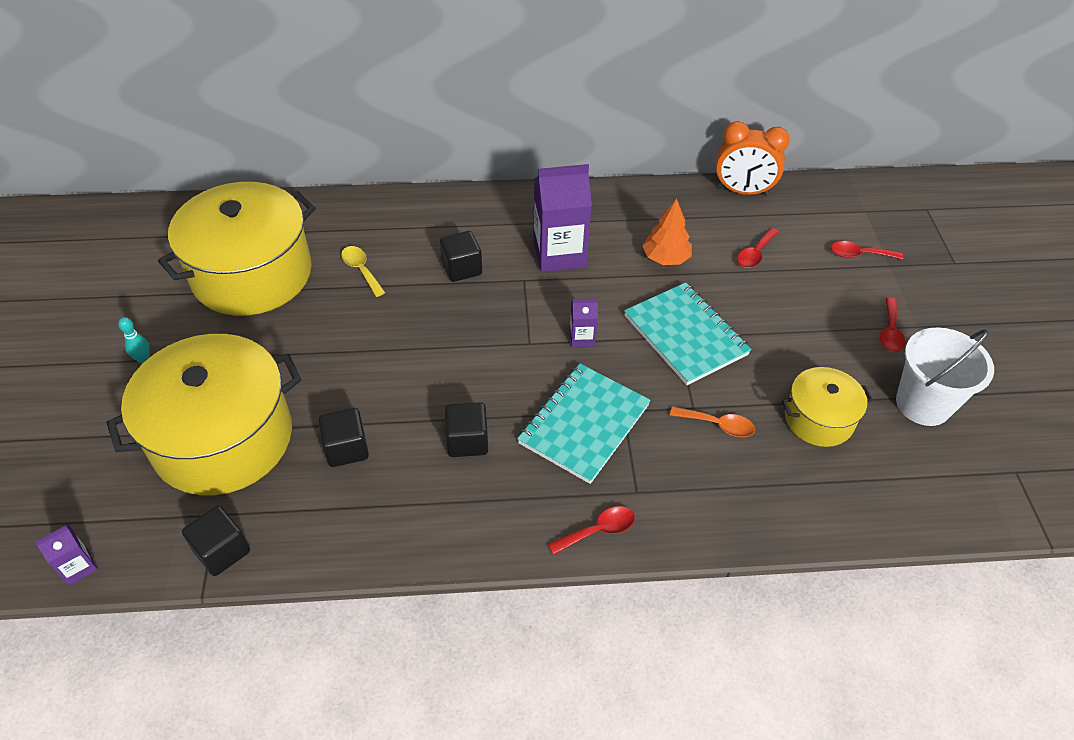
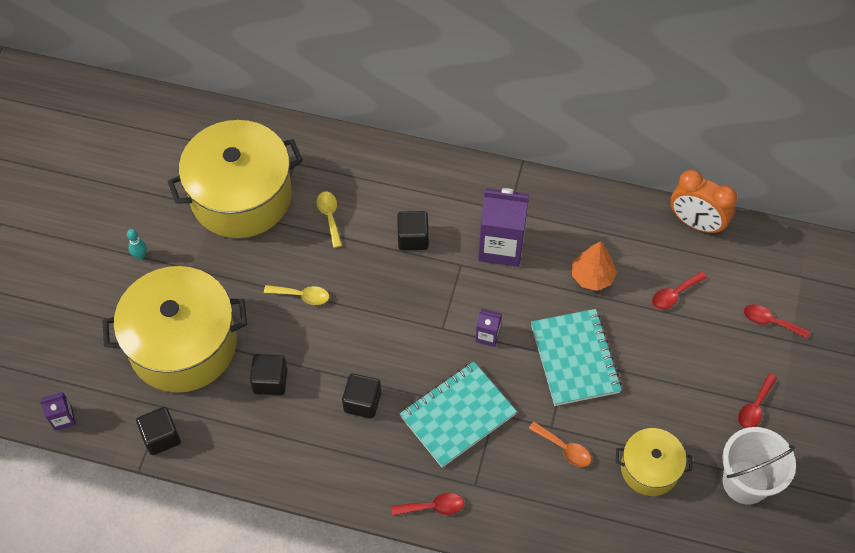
camera: 20 degrees right, 10 degrees up
(355, 352) = (302, 296): none -> yellow spoon

